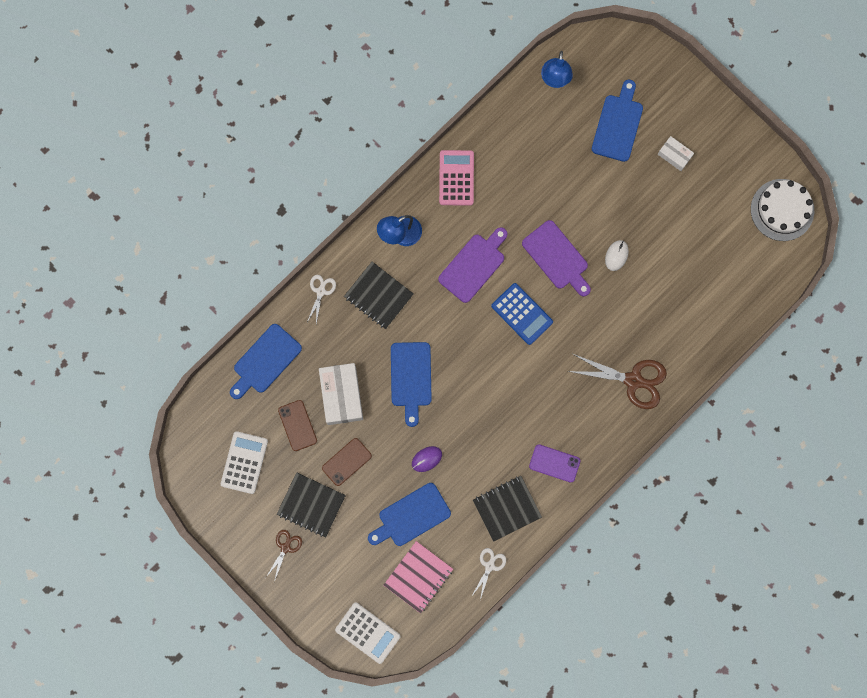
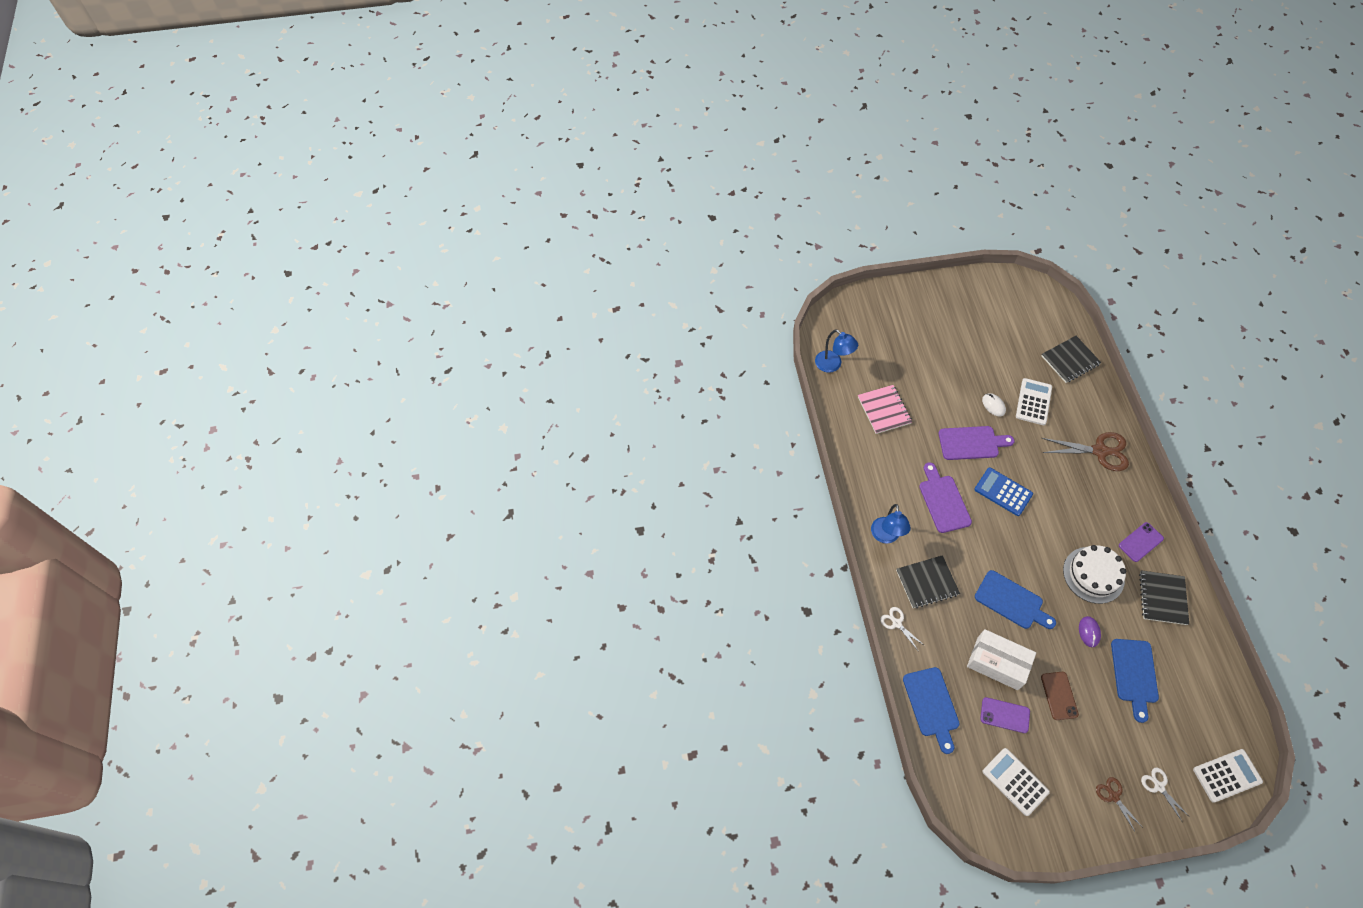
camera: 55 degrees left, 20 degrees down
(297, 425) = (1004, 715): brown phone -> purple phone
(311, 505) = (1084, 749): black notebook -> black notebook (1070, 360)
(418, 577) = (1192, 702): pink notebook -> pink notebook (884, 410)
(456, 178) = (865, 471): pink calculator -> none
(489, 566) = (1208, 641): white scissors -> white scissors (1159, 787)
(522, 314) = (1003, 492): blue calculator -> blue calculator turned 135 degrees counterclockwise
(618, 124) = (893, 348): blue cutting board -> none
(633, 380) = (1099, 451): brown scissors -> brown scissors turned 45 degrees clockwise
(648, 291) = (1033, 402): none -> white calculator
(674, 155) = (939, 329): white box -> none
(782, 210) = (1020, 292): white cake -> white cake (1093, 575)

